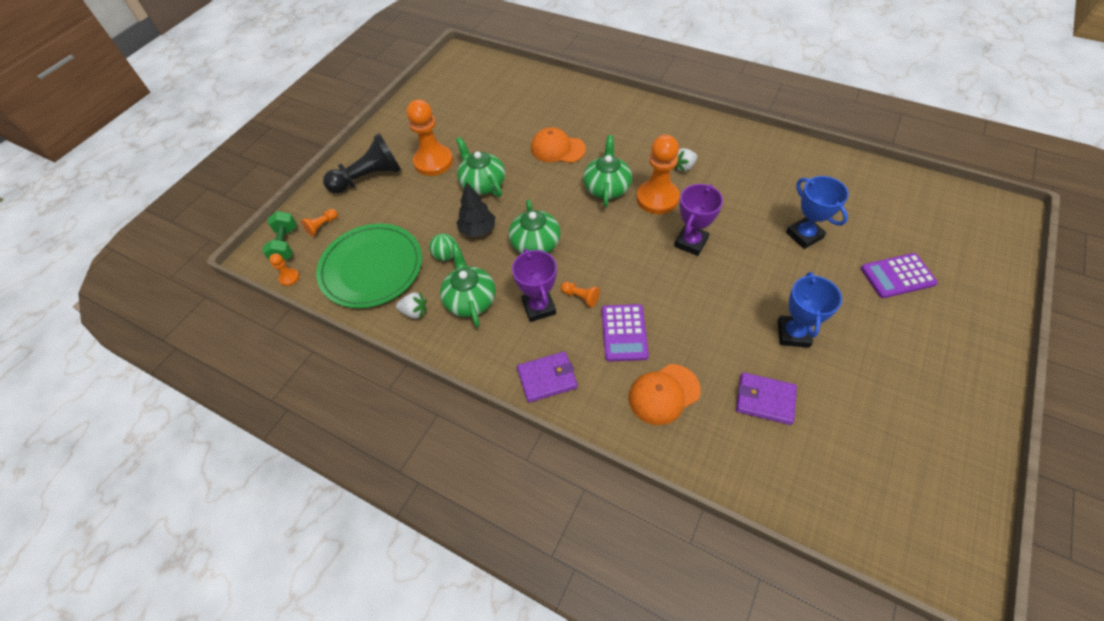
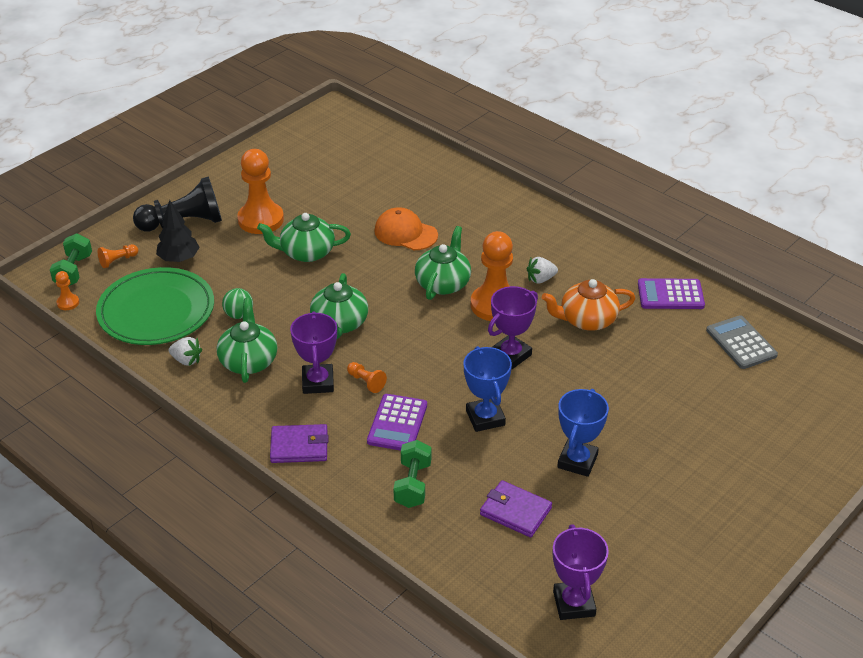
camera: 10 degrees right, 15 degrees down
(478, 230) = (282, 297): black tree -> black tree (179, 259)
(482, 184) = (306, 252): green teapot -> green teapot turned 75 degrees counterclockwise
(663, 394) = (413, 485): orange cap -> green dumbbell
(737, 195) = (587, 320): none -> orange teapot
(804, 235) = (641, 373): blue trophy -> blue trophy (485, 418)
(861, 488) = (573, 603): none -> purple trophy
(867, 189) = (741, 343): none -> grey calculator
(897, 276) = (724, 432): purple calculator -> purple calculator (670, 295)

